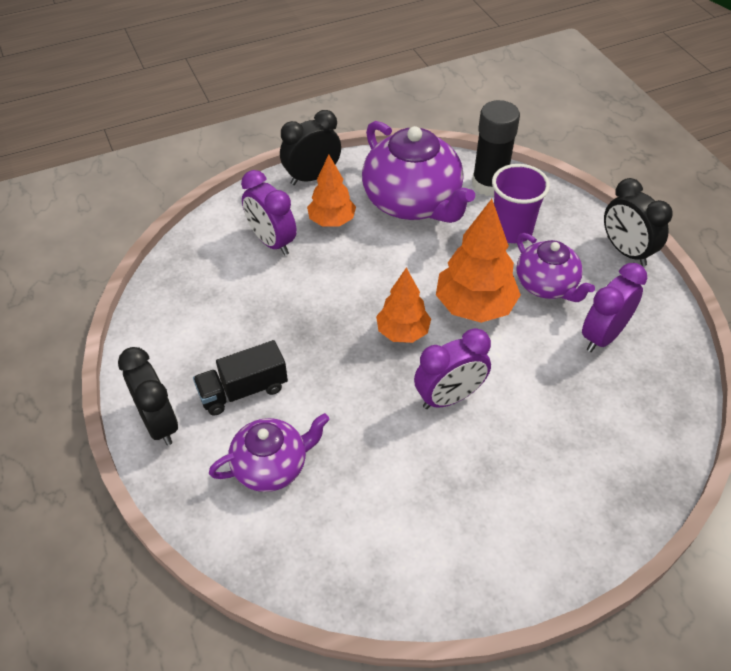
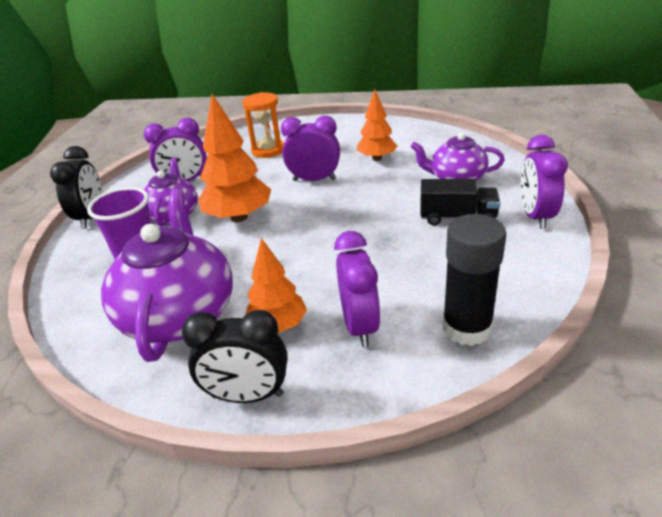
camera: 145 degrees left, 15 degrees down
(159, 423) = (535, 216): black clock -> purple clock
(402, 332) = (307, 217): orange tree -> orange tree (377, 158)
(489, 184) = (91, 305): black glue stick -> black glue stick (466, 328)
(573, 440) = (268, 150): none -> orange hourglass

